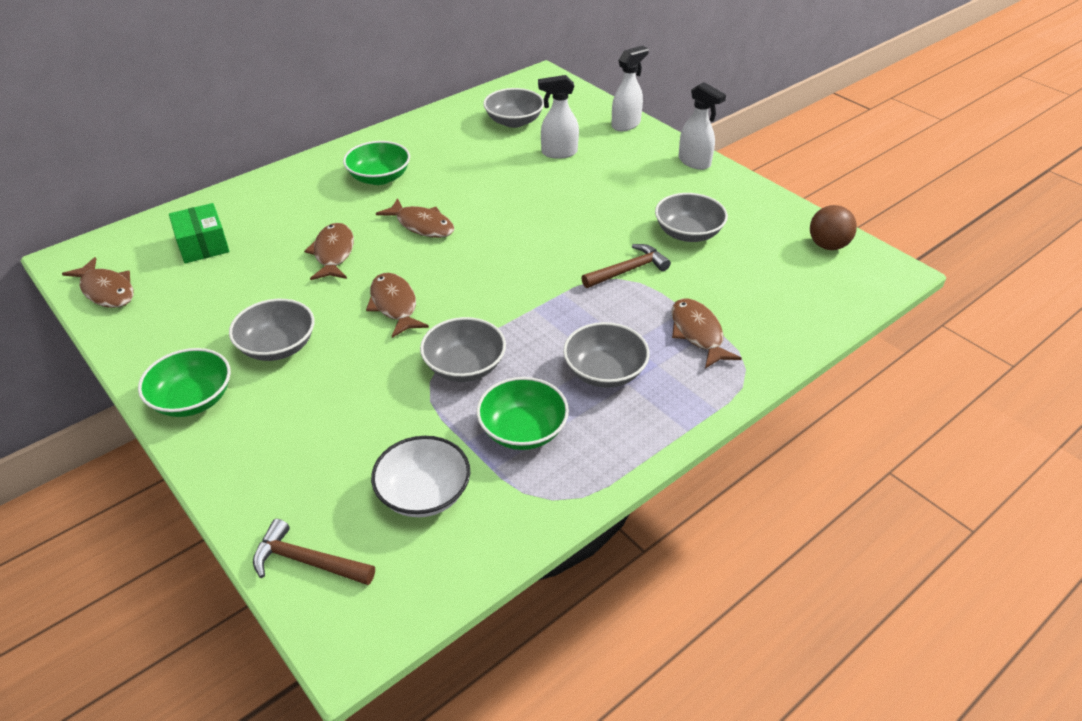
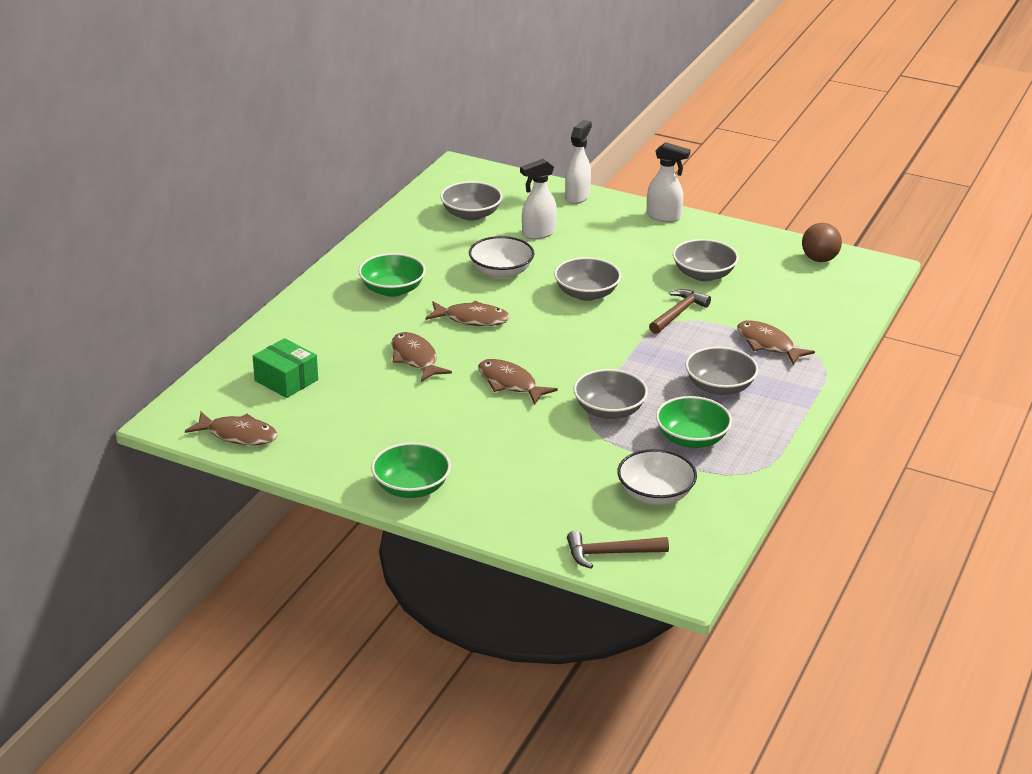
camera: 25 degrees left, 10 degrees down
(277, 346) = (442, 435): grey bowl -> grey bowl (586, 294)
(491, 183) = (501, 272): none -> white bowl

